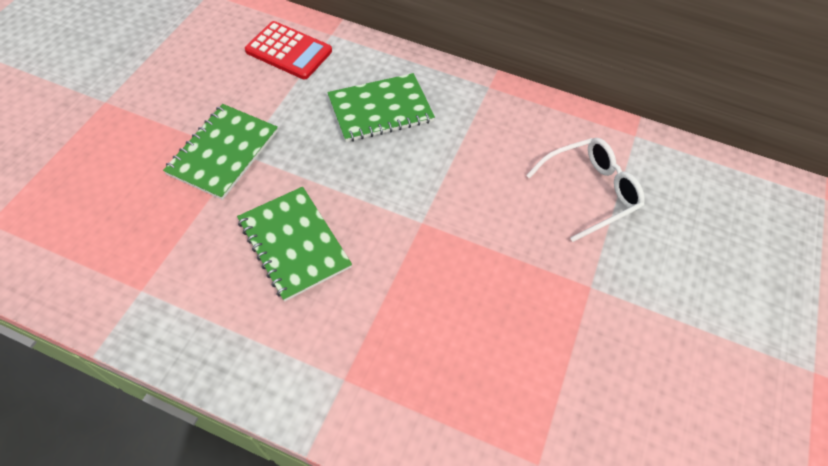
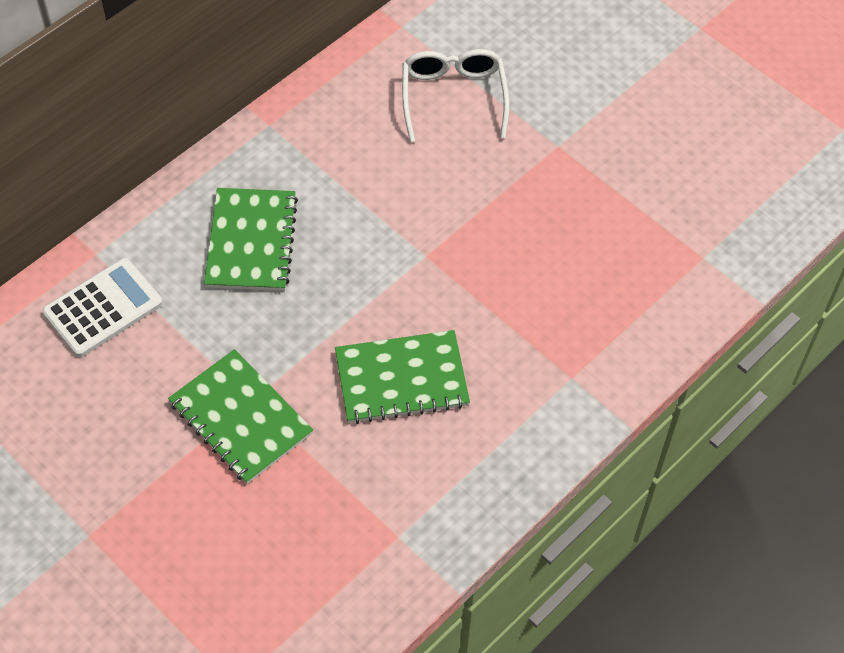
camera: 65 degrees left, 0 degrees up
(289, 51) = (103, 308): red calculator -> white calculator

